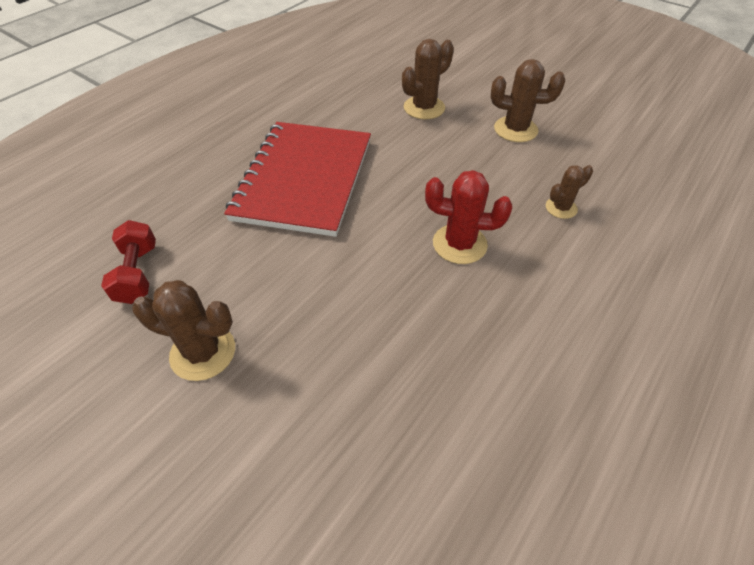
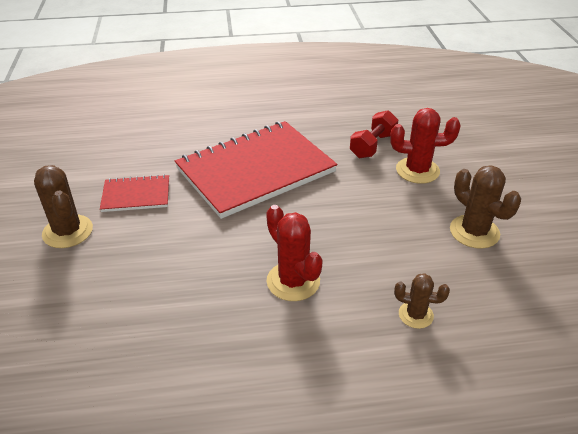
camera: 45 degrees right, 10 degrees down
(137, 273) = (97, 168): red dumbbell -> red dumbbell (372, 145)
(223, 270) = (136, 195): none -> red notebook
(424, 108) = (417, 170): brown cactus -> red cactus

